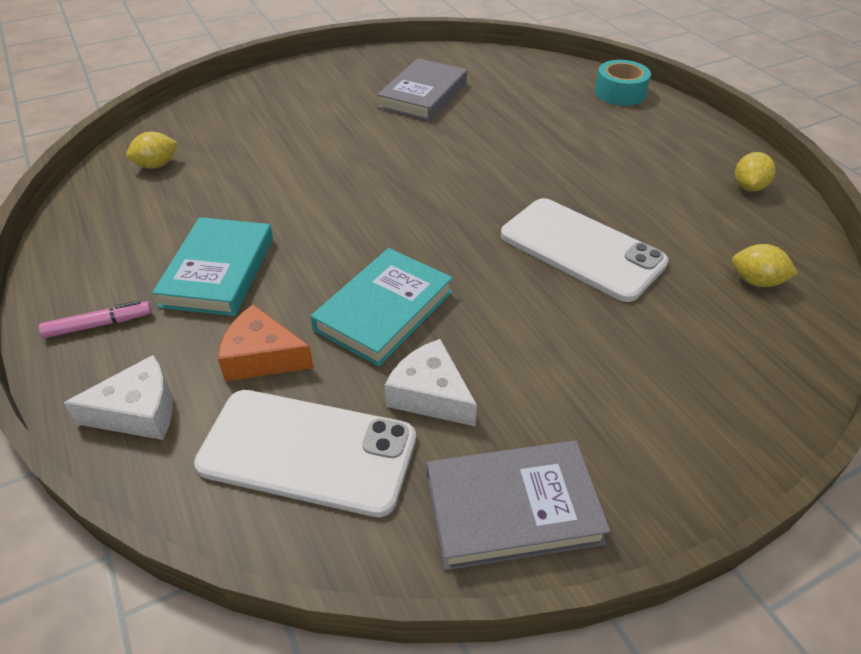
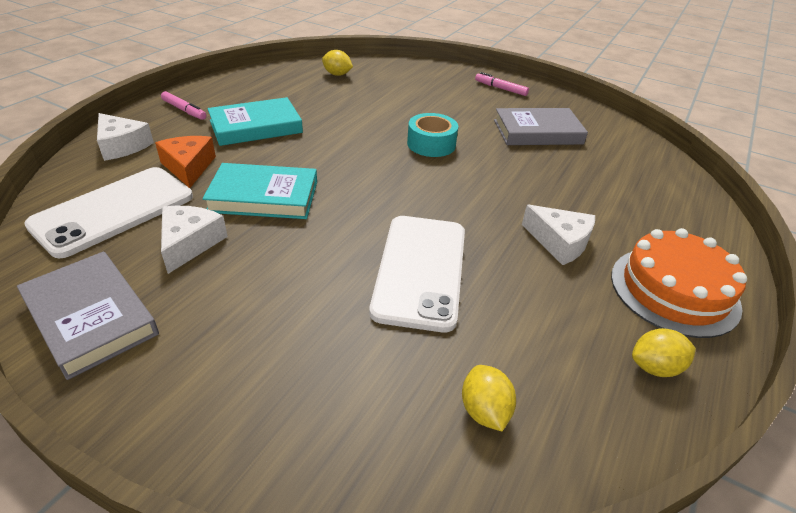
camera: 55 degrees right, 5 degrees down
(308, 451) = (114, 211): white phone -> white phone turned 60 degrees clockwise
(321, 77) = (500, 88): none -> pink marker
(593, 161) = (559, 242): none -> white cheese
(620, 93) = (699, 228): turquoise tape -> turquoise tape (431, 144)
(680, 139) = (674, 290): none -> orange cake

